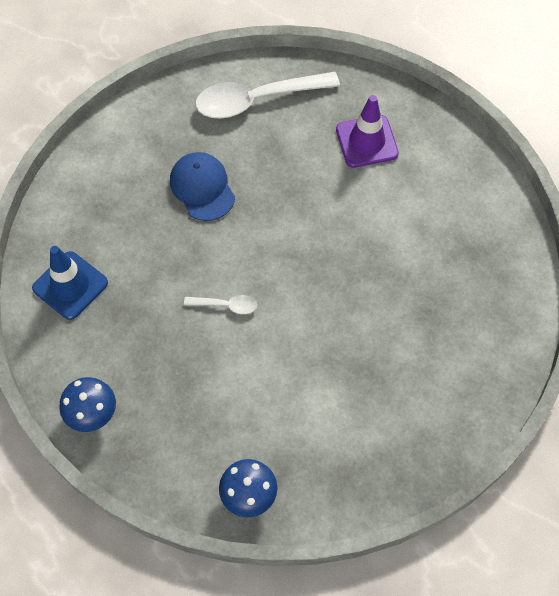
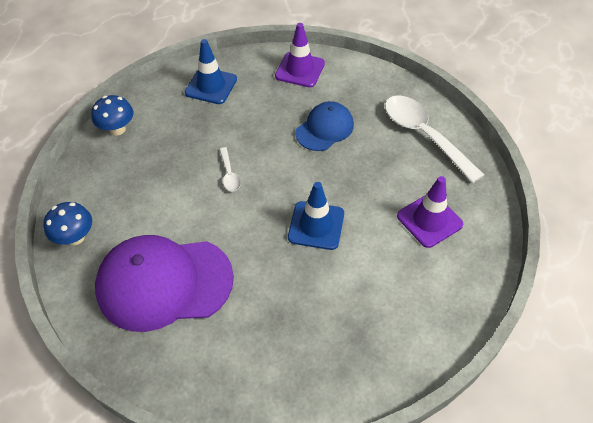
camera: 70 degrees right, 10 degrees down
(94, 180) = (300, 70): none -> purple traffic cone
(332, 243) = (316, 225): none -> blue traffic cone
(349, 411) = (164, 283): none -> purple cap

